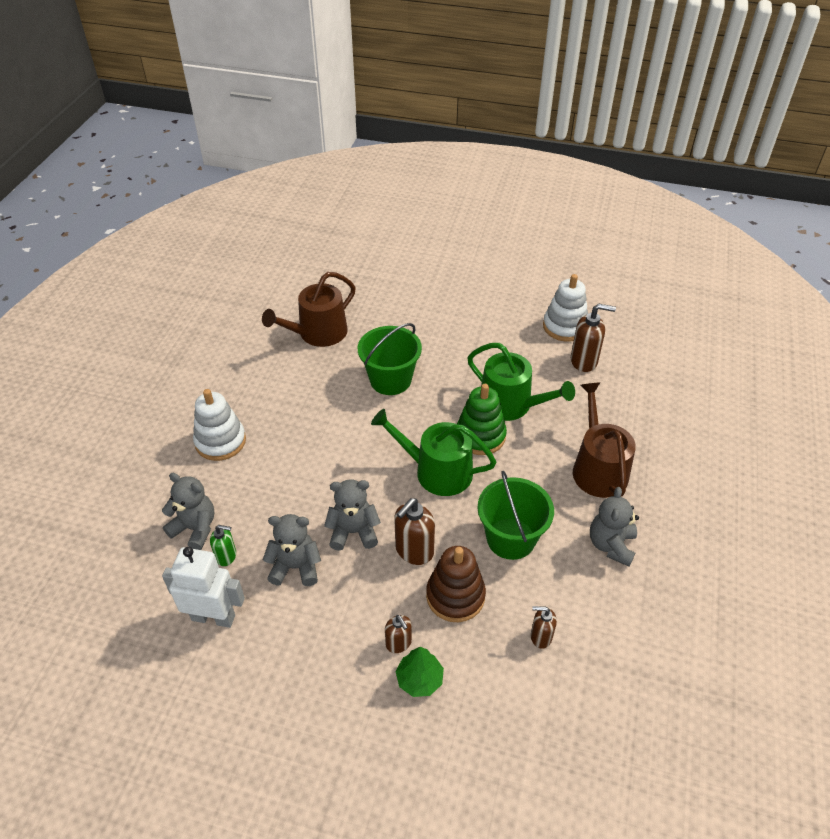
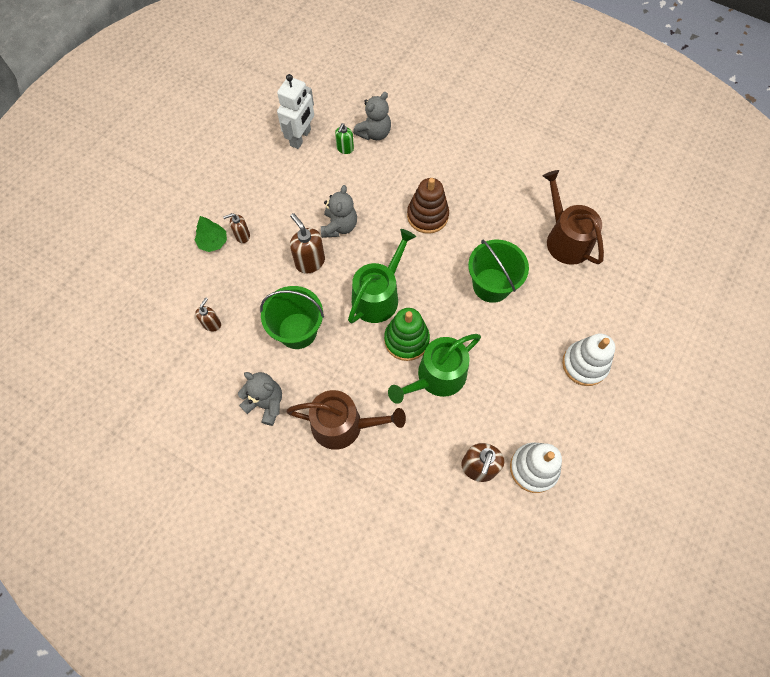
camera: 105 degrees right, 20 degrees up
(220, 441) = (451, 154): white stacking toy -> white stacking toy (584, 364)
(295, 567) = (322, 187): grey teddy bear -> none
(455, 596) = (263, 279): brown stacking toy -> brown stacking toy (427, 216)

